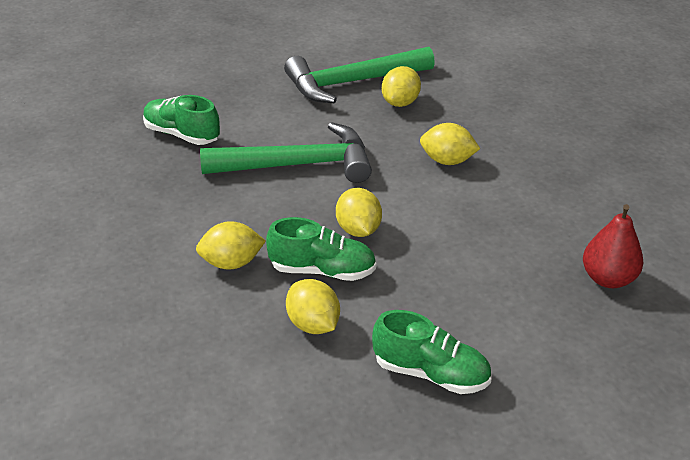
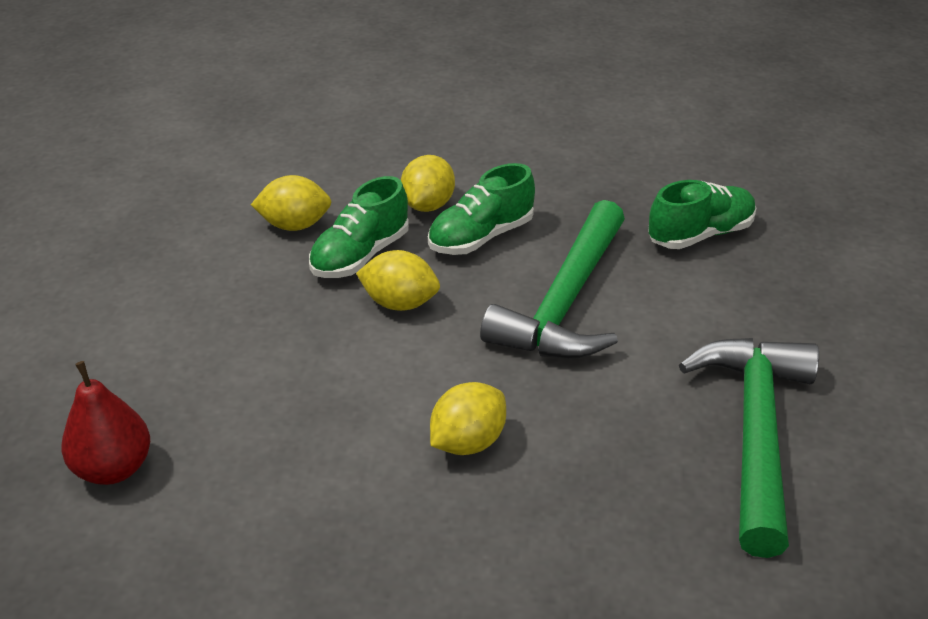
camera: 120 degrees right, 0 degrees up
(400, 102) = (659, 463): yellow lemon -> none
(431, 373) = (160, 269): green shoe -> green shoe (481, 237)

